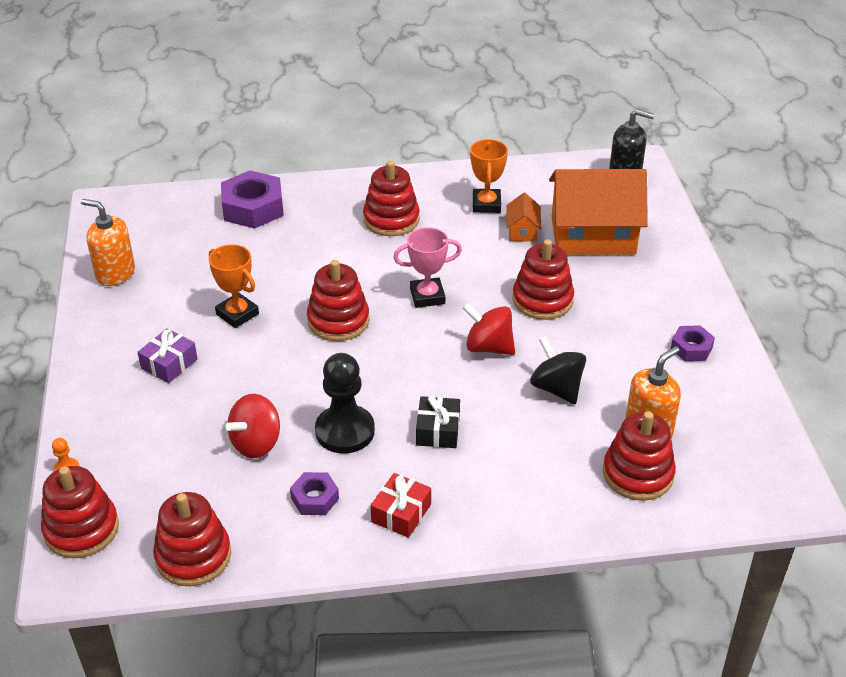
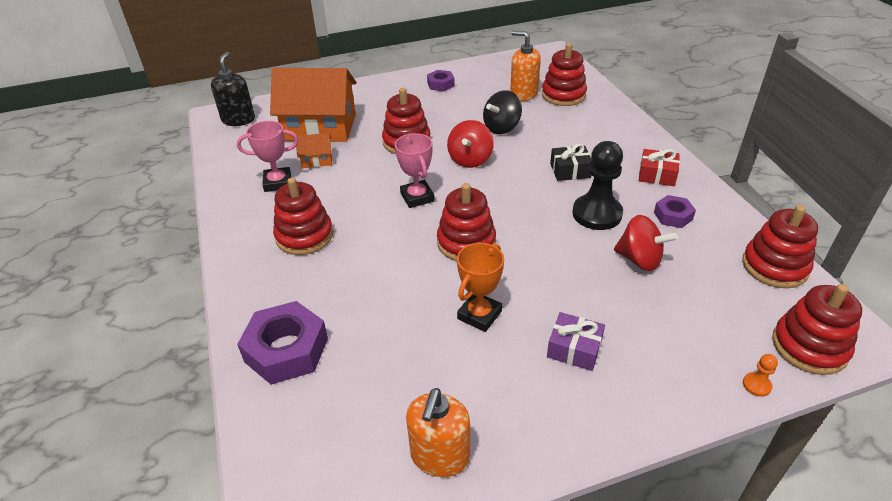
camera: 100 degrees left, 0 degrees up
(486, 204) = (278, 183): orange trophy -> pink trophy
(593, 235) = (320, 127): orange house -> orange house turned 75 degrees counterclockwise

